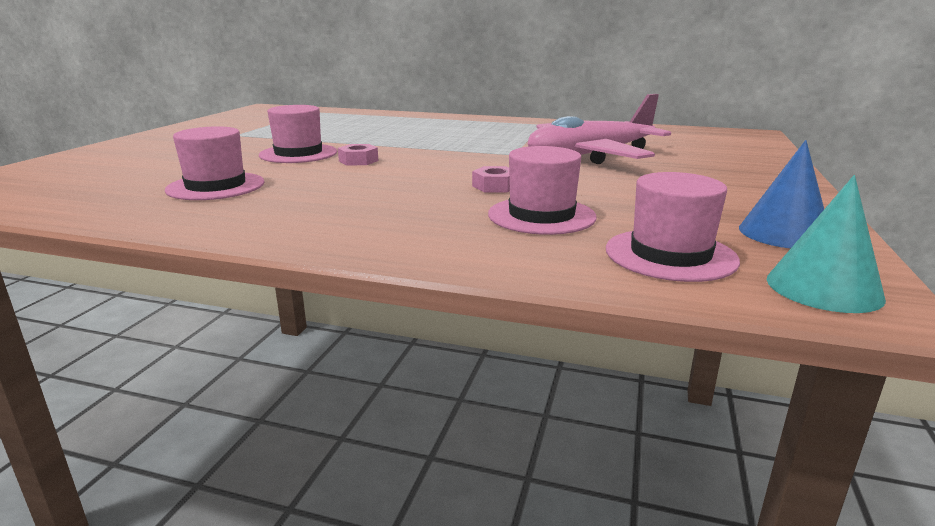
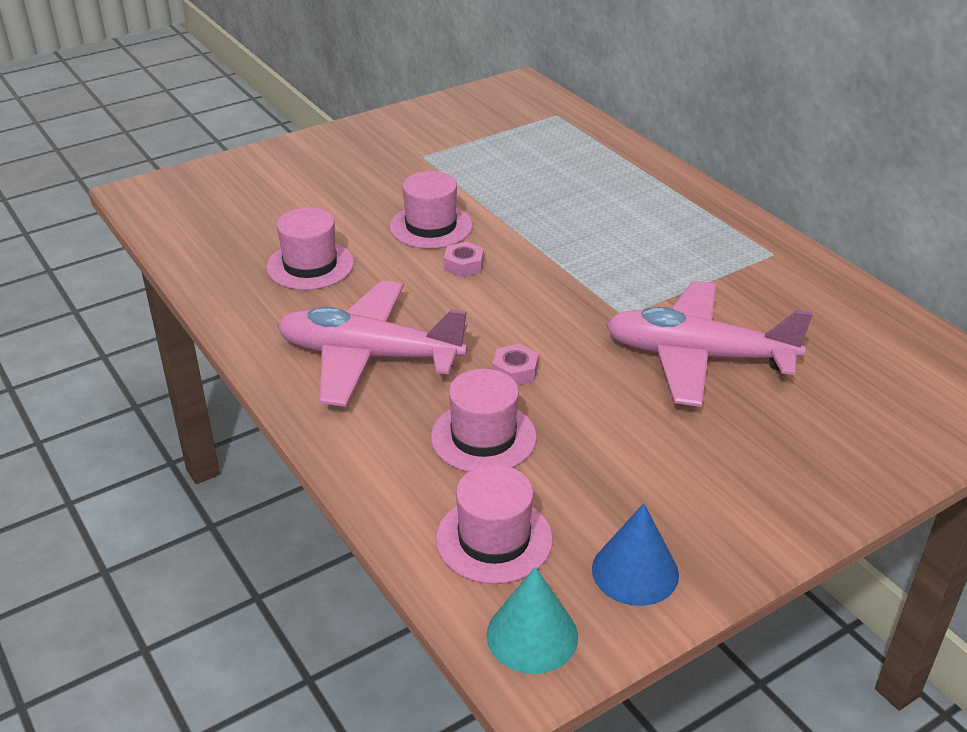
camera: 40 degrees right, 15 degrees up
(363, 209) = (369, 357): none -> pink plane

